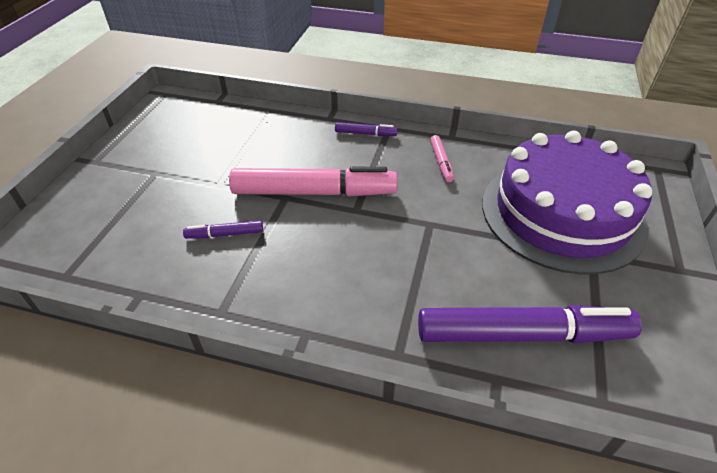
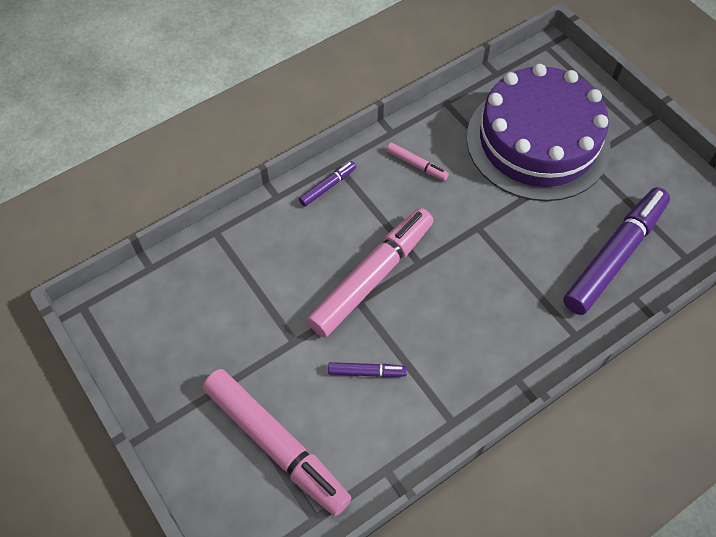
camera: 50 degrees left, 15 degrees up
(120, 221) = (276, 444): none -> pink marker
(225, 234) = (367, 372): purple marker -> purple marker turned 120 degrees counterclockwise

